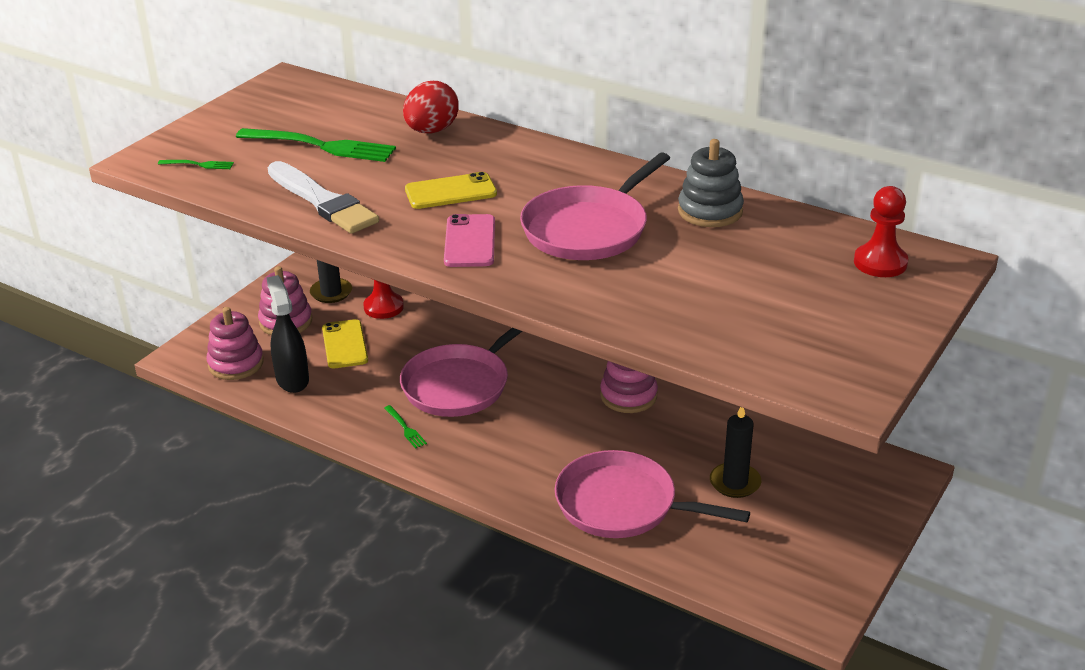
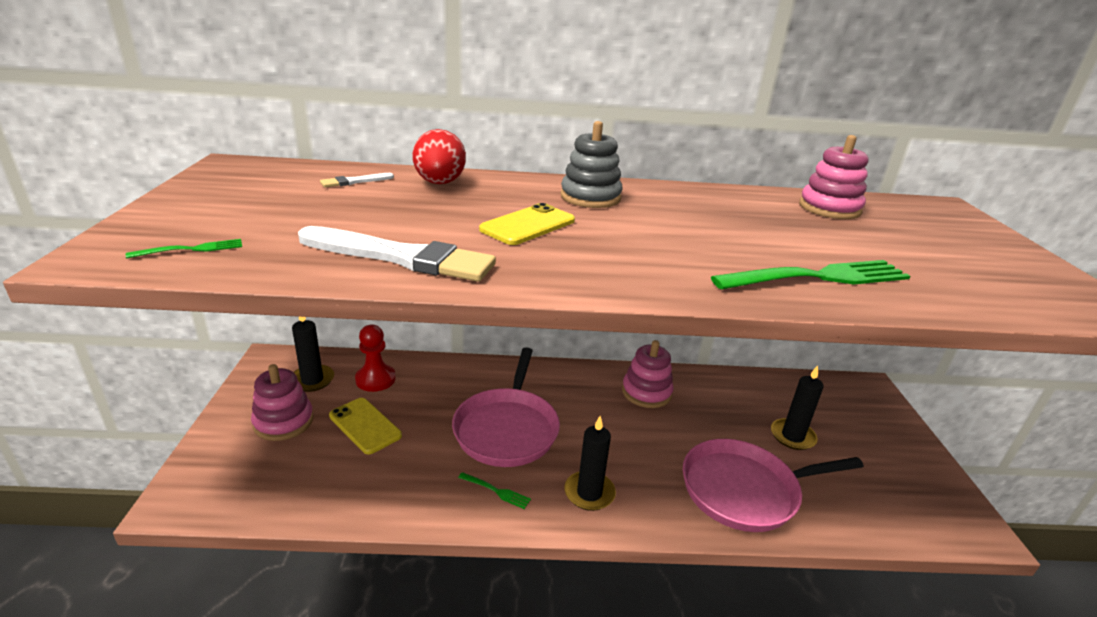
camera: 35 degrees left, 5 degrees down
(236, 364) = (255, 486): pink stacking toy -> pink stacking toy (829, 208)
(292, 379) = (335, 481): black spray bottle -> none
(321, 146) = (337, 209): green fork -> green fork (818, 277)
(363, 116) = (355, 181): none -> white brush
(469, 241) = (611, 263): pink phone -> none
(479, 456) = (589, 493): none -> black candle
(588, 229) = (694, 231): pink pan -> none
(710, 211) = (755, 202): grey stacking toy -> grey stacking toy (590, 197)
(880, 263) = (918, 214): red pawn -> none

